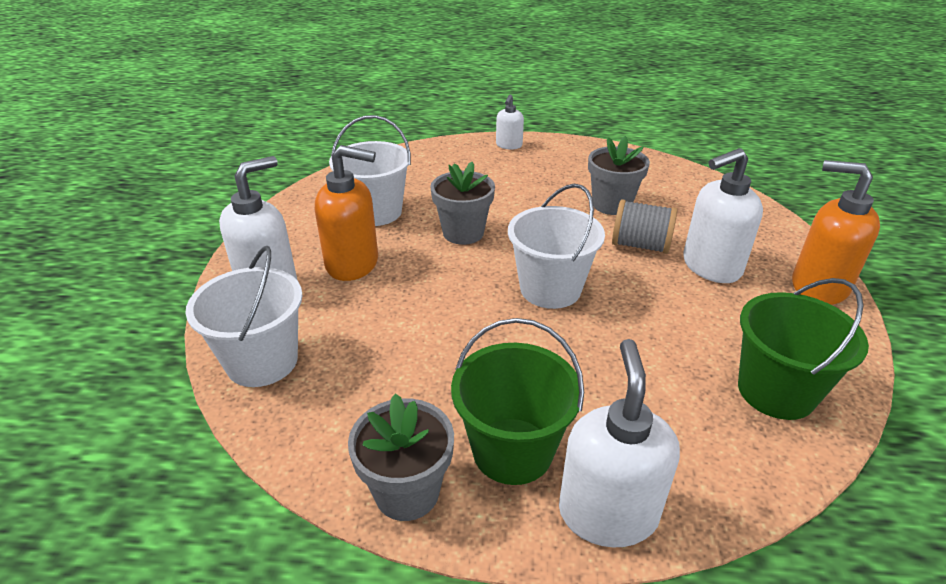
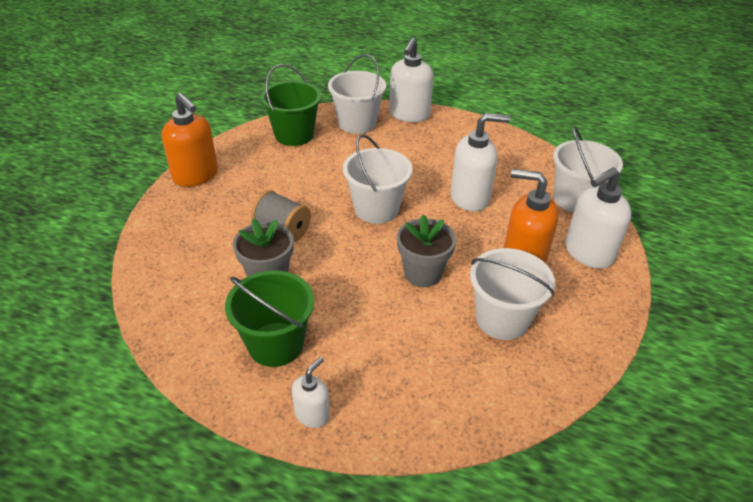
camera: 165 degrees left, 5 degrees up
(407, 492) = (492, 134): grey flower pot -> none
(512, 450) = (440, 138): green bucket -> green bucket (276, 344)
(694, 452) = (357, 123): none -> white bucket
(710, 267) = (249, 202): white soap dispenser -> white soap dispenser (470, 198)

